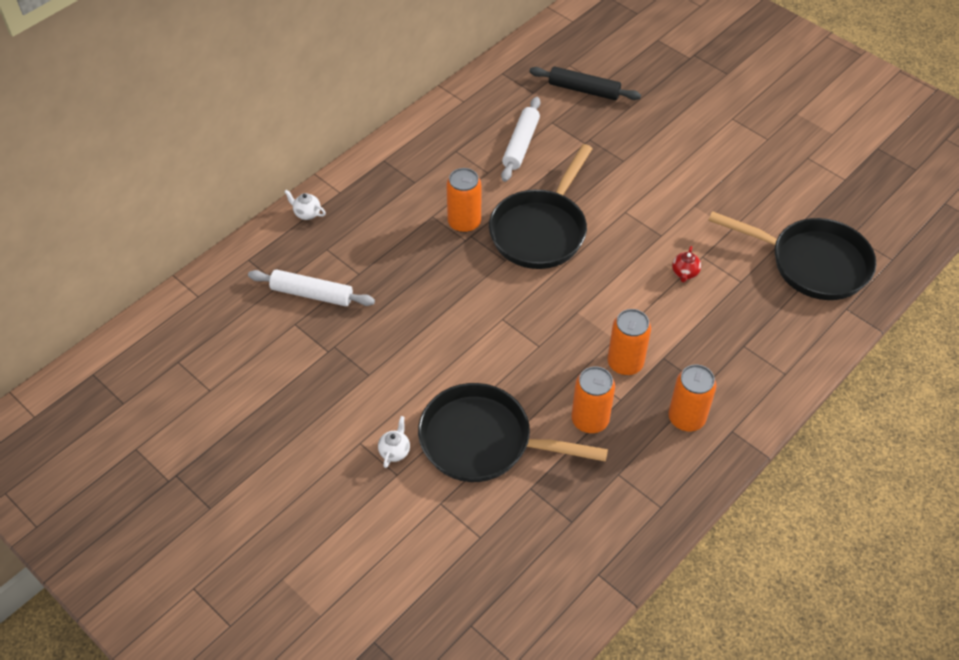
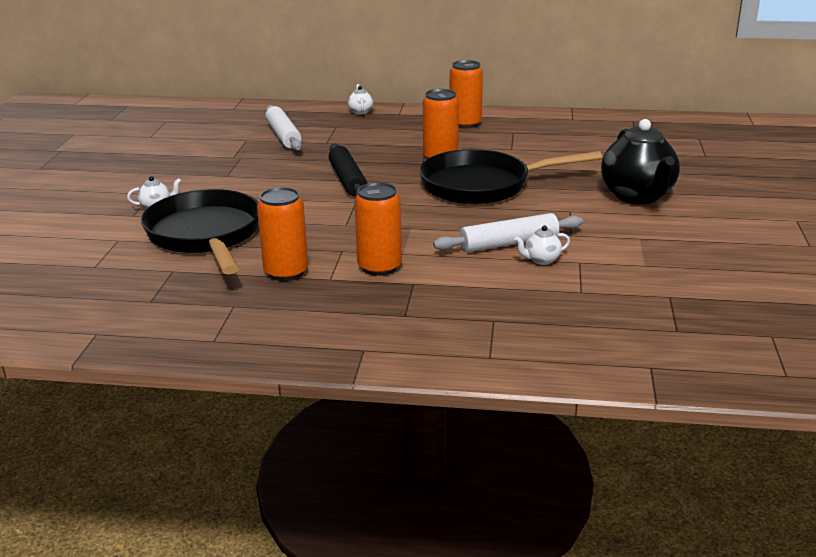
camera: 55 degrees right, 25 degrees down
(521, 144) = (567, 150): white rolling pin -> white rolling pin (509, 243)
(584, 90) = (682, 152): black rolling pin -> black rolling pin (347, 180)
(634, 163) = (637, 196): none -> black teapot
(684, 273) = (541, 260): red teapot -> white teapot
(686, 418) = (349, 319): orange can -> orange can (465, 124)
(812, 263) = (681, 324): black pan -> none

